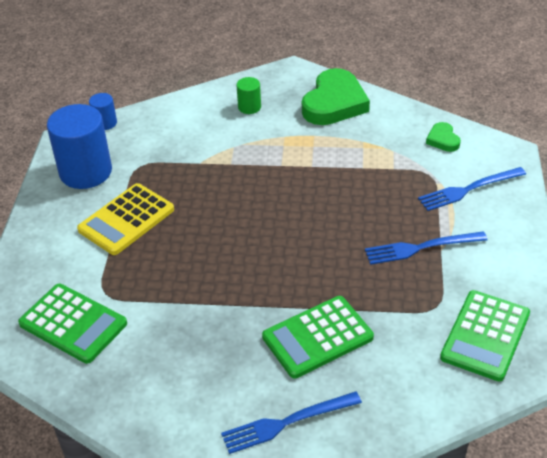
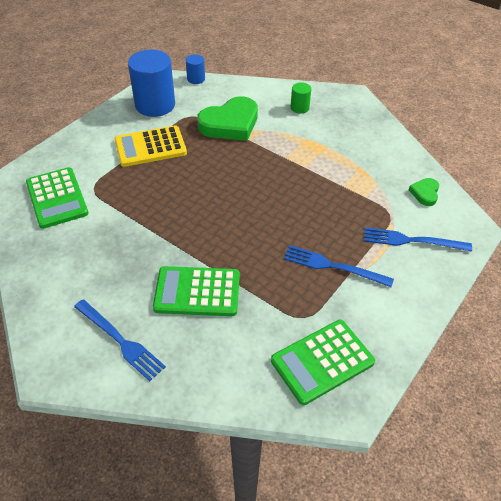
camera: 30 degrees right, 5 degrees up
(286, 422) = (120, 341): blue fork -> blue fork turned 150 degrees counterclockwise
(334, 103) = (363, 130): green heart -> green heart (230, 124)

